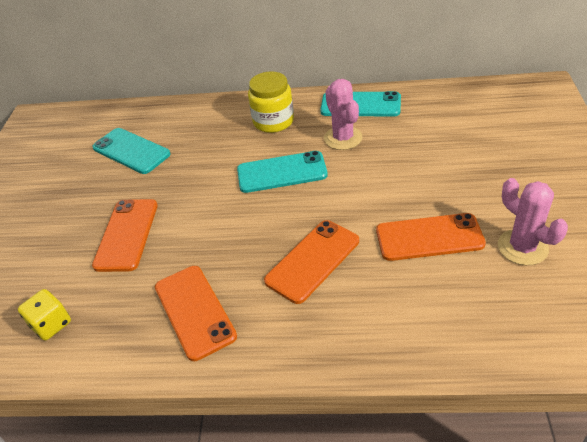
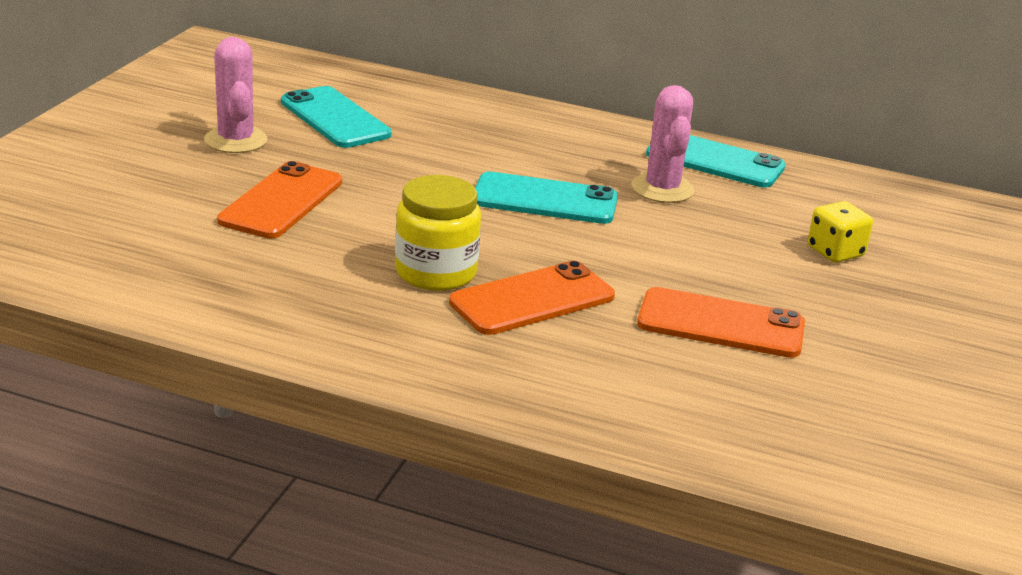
camera: 10 degrees right, 15 degrees down
(51, 324) = (133, 258): yellow dice -> yellow dice (835, 252)
(194, 311) = (334, 300): orange phone -> none
(273, 121) = (567, 143): yellow jar -> yellow jar (436, 272)
(522, 247) = (855, 372): pink cactus -> pink cactus (235, 140)

